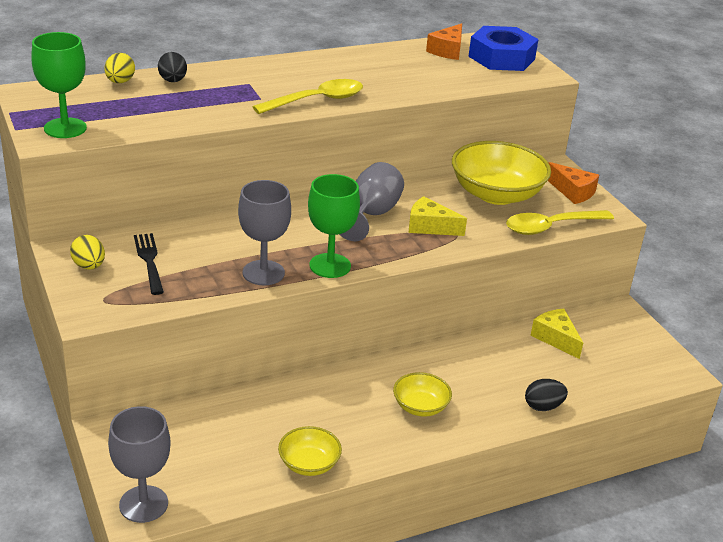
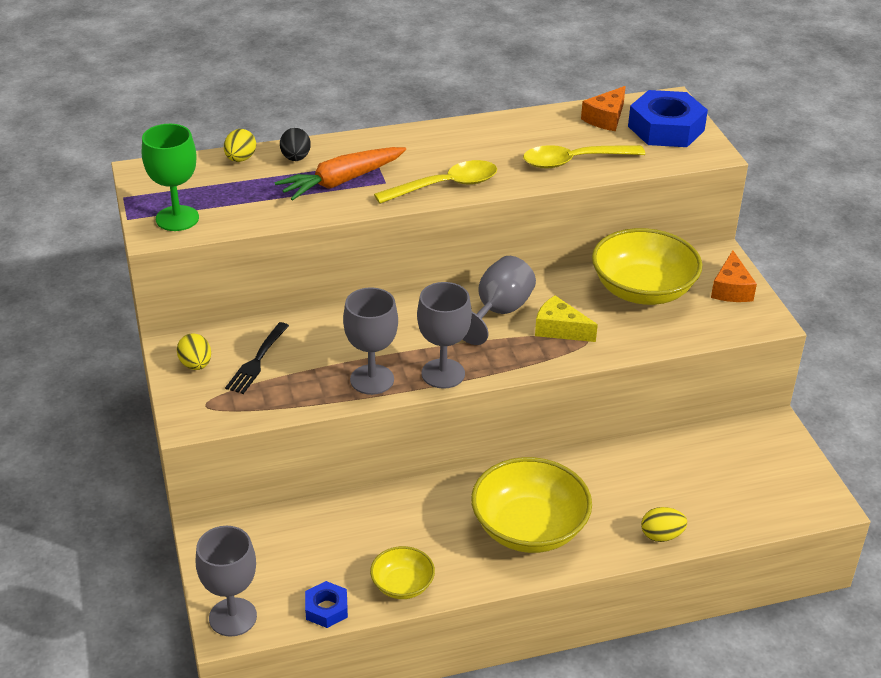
camera: 10 degrees right, 5 degrees up
(149, 261) = (257, 361): black fork -> black fork turned 150 degrees counterclockwise
(219, 98) = (341, 181): none -> orange carrot
(237, 490) = (326, 609): none -> blue nut
(330, 266) = (443, 373): green goblet -> grey goblet
(420, 406) = (529, 528): yellow bowl -> yellow bowl, size x1.94
(543, 406) = (661, 536): black egg -> yellow egg
(551, 227) = (695, 334): yellow spoon -> yellow spoon (574, 161)
(555, 338) = (693, 456): yellow cheese -> none
(572, 192) = (731, 289): orange cheese -> orange cheese turned 45 degrees clockwise

